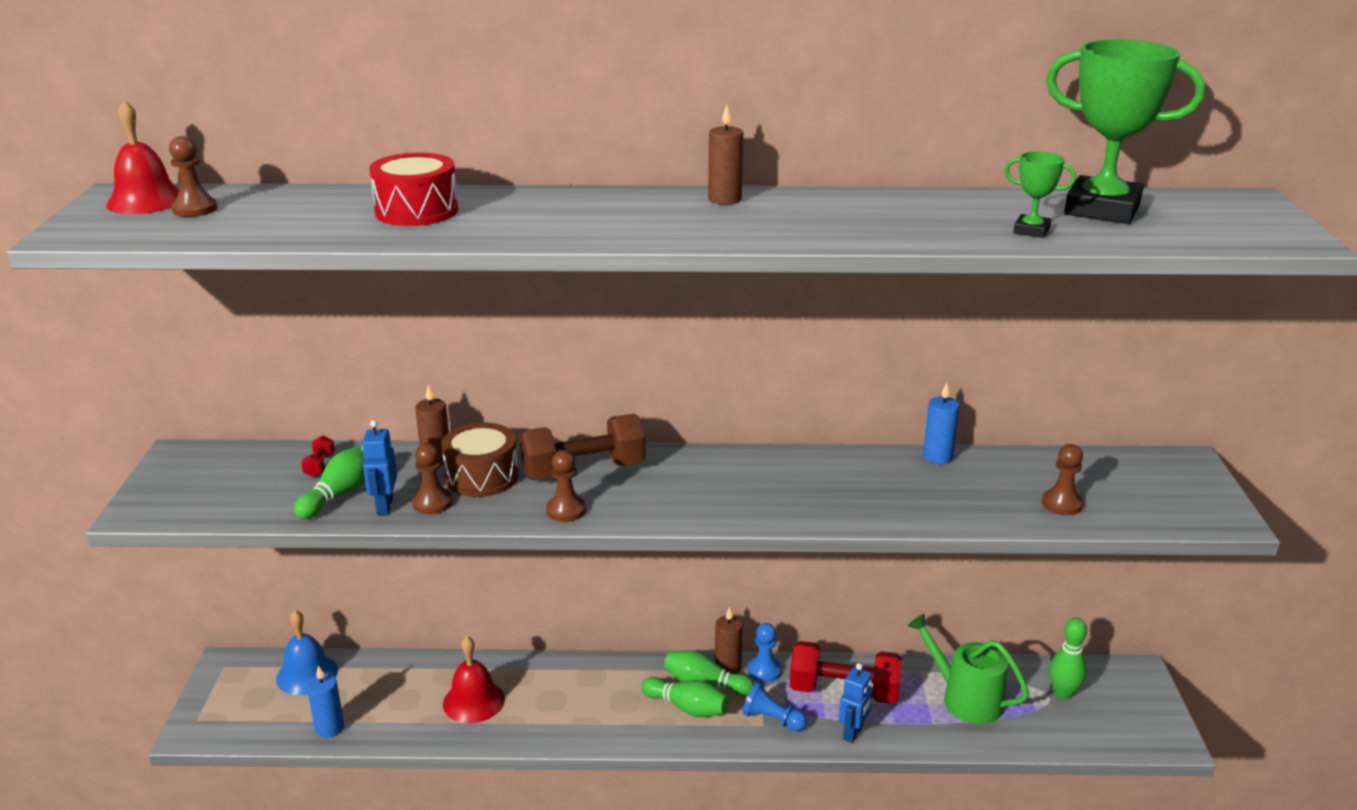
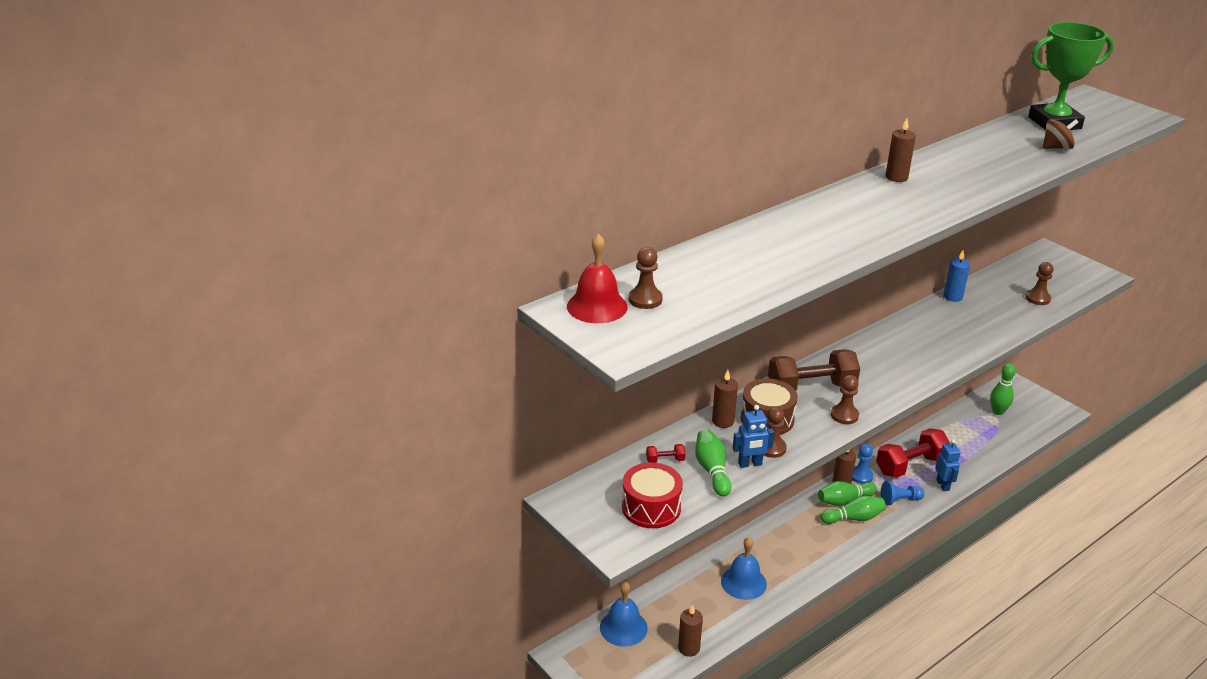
camera: 40 degrees left, 5 degrees up
(319, 466) = (665, 460): red dumbbell -> red dumbbell turned 60 degrees counterclockwise
(329, 728) = (688, 648): blue candle -> brown candle
(384, 506) = (750, 464): blue robot -> blue robot turned 60 degrees counterclockwise
(416, 211) = (771, 247): red drum -> red drum (651, 507)
(473, 701) = (743, 582): red bell -> blue bell
(583, 470) = (811, 388): brown dumbbell -> brown dumbbell turned 45 degrees clockwise
(965, 698) = (964, 438): green watering can -> none
(1031, 230) = (1056, 148): green trophy -> brown spinning top

